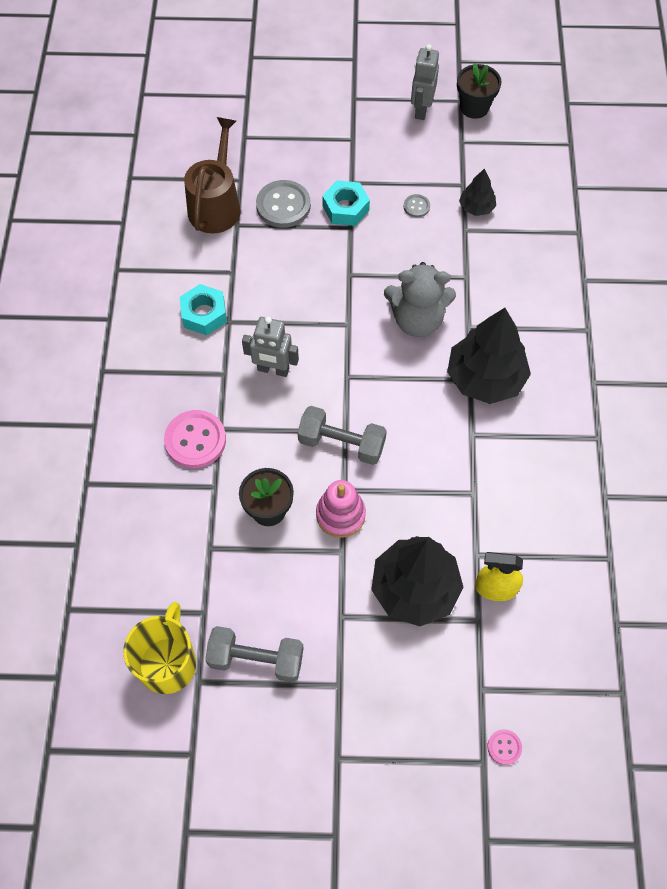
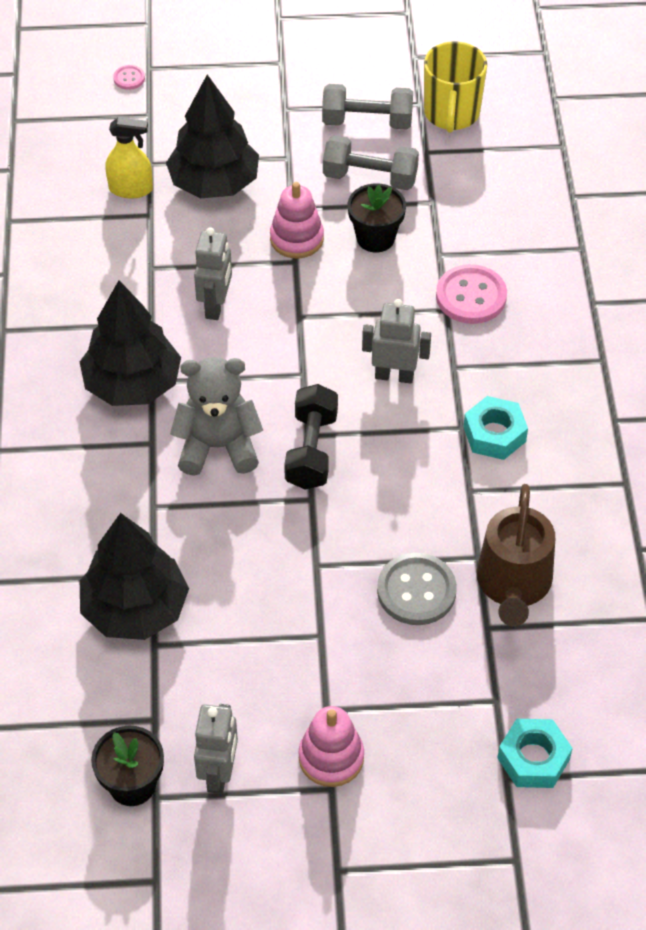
camera: 175 degrees right, 10 degrees down
(341, 443) = (302, 304): grey dumbbell -> grey dumbbell (370, 177)
(345, 208) = (325, 593): turquoise nut -> turquoise nut (533, 758)
(346, 311) = (311, 450): none -> black dumbbell
(352, 113) = (331, 757): none -> pink stacking toy
(416, 206) = (223, 604): grey button -> none
(416, 448) = (216, 306): none -> grey robot
(476, 207) = (135, 609): black tree -> black tree, size x2.02

